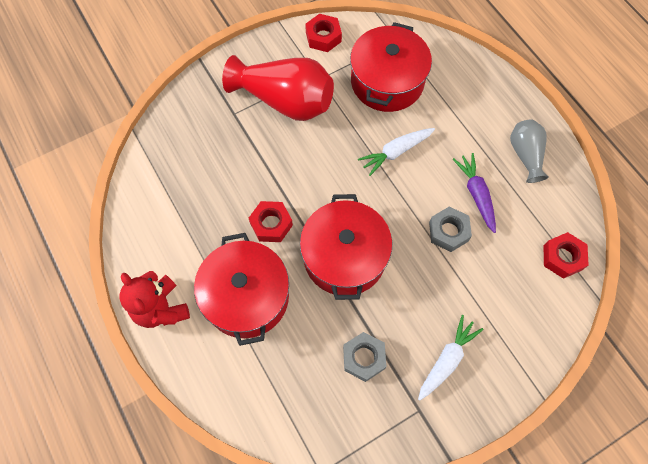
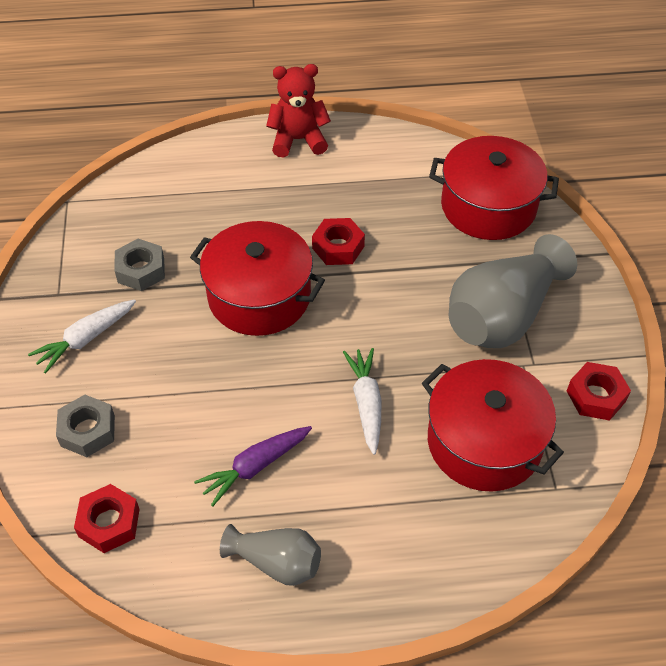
camera: 115 degrees right, 15 degrees down
(246, 297) = (268, 202): red pot -> red pot (488, 206)
(285, 101) = (502, 316): red vase -> grey vase
(447, 360) = (85, 339): white carrot -> white carrot turned 75 degrees clockwise
(448, 232) = (225, 410): grey nut -> grey nut (88, 431)
(476, 194) = (255, 467): purple carrot -> purple carrot turned 135 degrees clockwise

